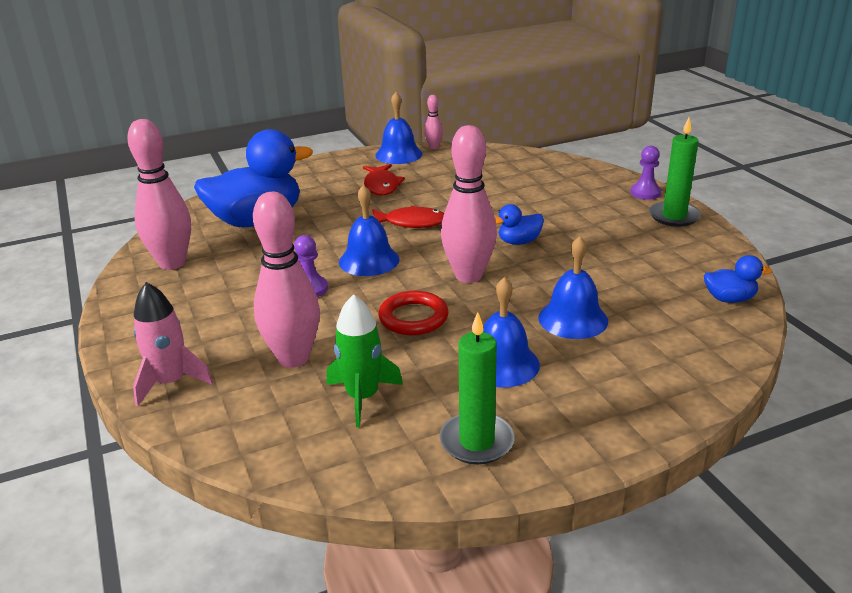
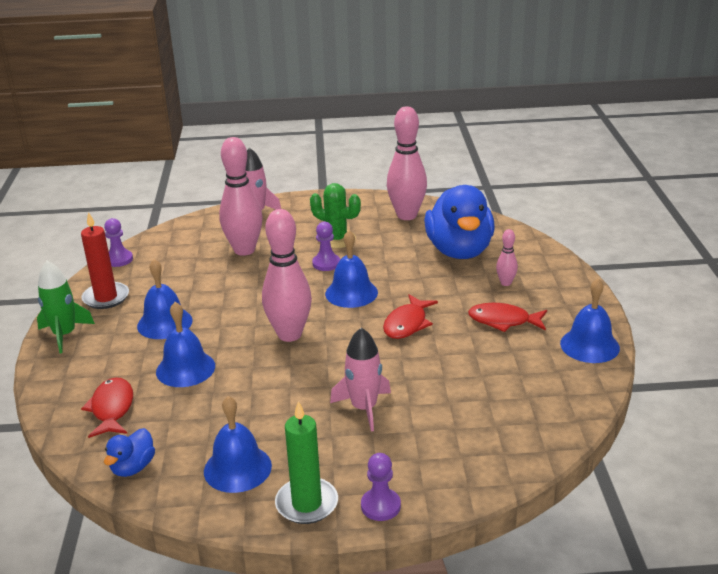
camera: 110 degrees right, 0 degrees up
(245, 296) = (336, 239): none -> green cactus
(362, 397) = (183, 268): green rocket -> green rocket (65, 335)
(362, 477) = (119, 259): none -> purple pawn
(413, 318) = (251, 299): red ring -> none
(433, 147) = (604, 374): pink bowling pin -> pink bowling pin (505, 283)
(476, 441) = (106, 298): green candle -> red candle
(519, 242) = (327, 375): blue duck -> none
(548, 218) = (364, 408): none -> pink rocket
(672, 251) = (237, 468): none -> blue bell
(674, 341) = (112, 409): none -> red fish

